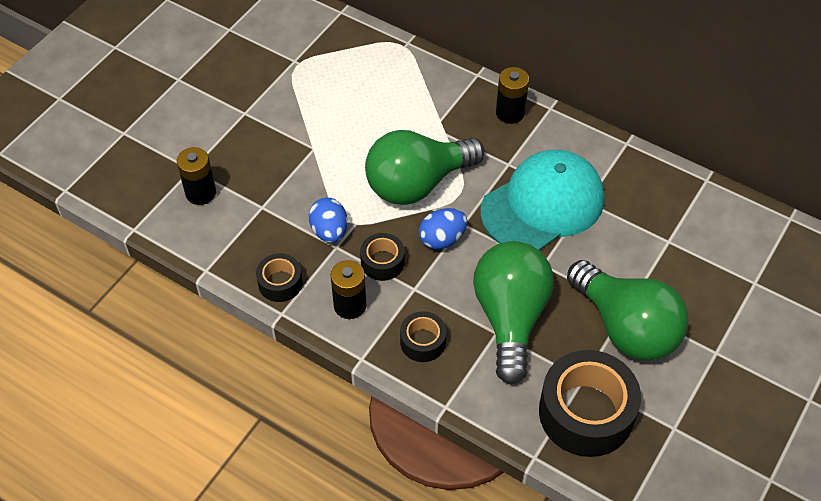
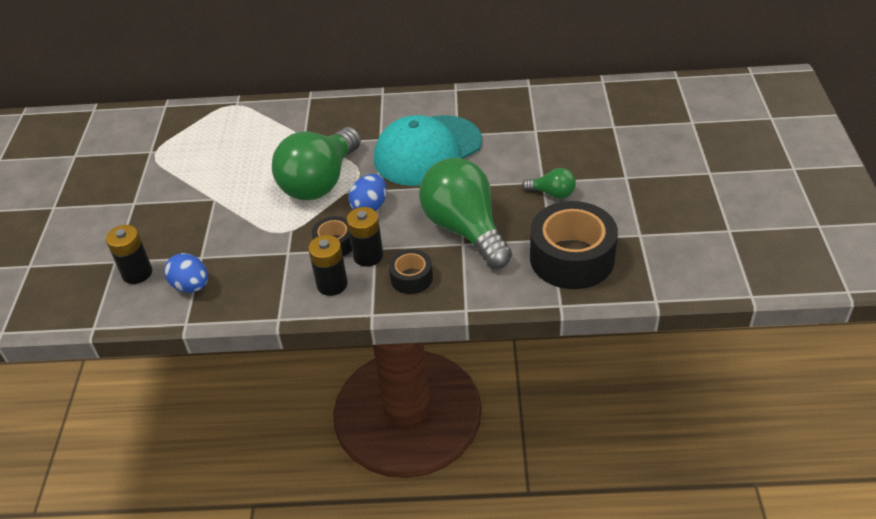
camera: 30 degrees left, 10 degrees down
(280, 283) = (260, 299): black tape -> none
(329, 231) = (273, 245): blue egg -> blue egg (191, 286)
(510, 113) = (354, 109): black battery -> black battery (368, 256)
(543, 204) = (427, 151): turquoise cap -> turquoise cap turned 150 degrees counterclockwise
(626, 327) = (552, 193): green light bulb -> green light bulb, size x0.44

